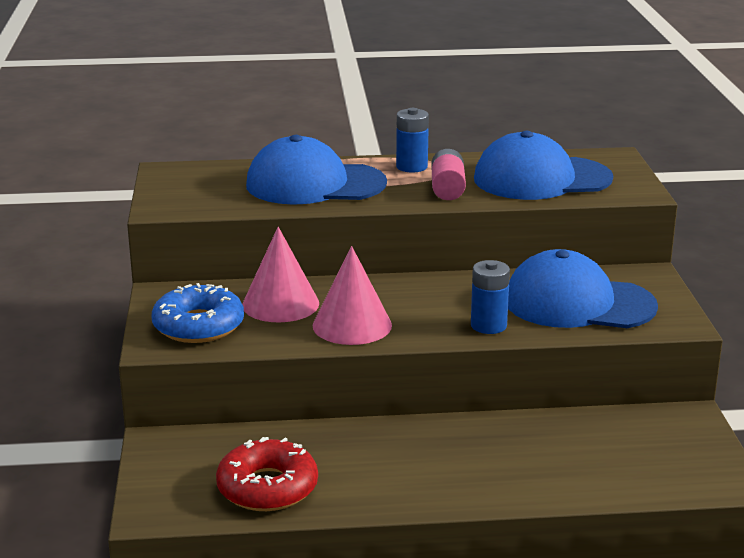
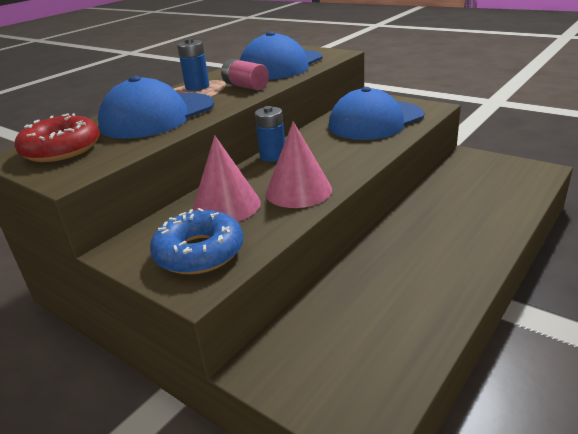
camera: 45 degrees left, 5 degrees up
(267, 487) = (392, 336): red donut -> red donut (62, 149)
(488, 325) = (365, 150): blue battery -> blue battery (273, 156)

